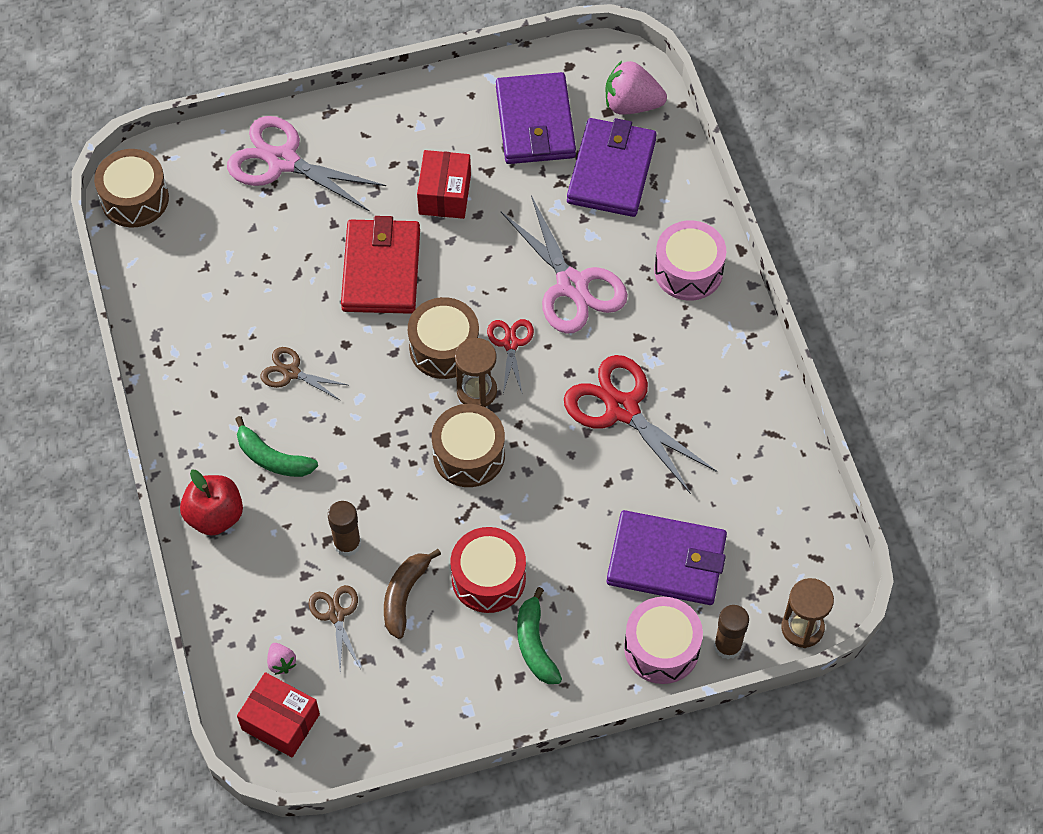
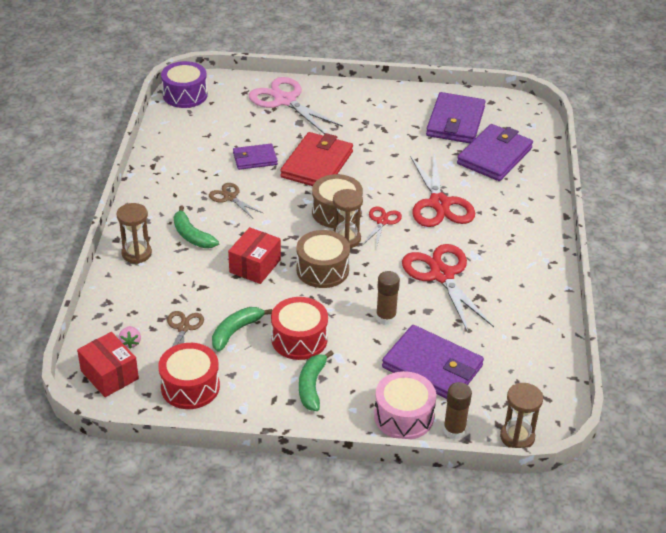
camera: 20 degrees right, 20 degrees down
(135, 199) = (185, 95): brown drum -> purple drum
(215, 516) = (136, 253): red apple -> brown hourglass
(292, 289) = (255, 159): none -> purple wallet
(347, 544) = (213, 292): brown glue stick -> brown glue stick (386, 317)
(389, 702) = (190, 387): none -> red drum
(404, 595) = (236, 331): brown banana -> green banana
(444, 194) = (378, 140): red box -> red box (255, 266)
(572, 285) = (439, 204): pink scissors -> red scissors
(631, 104) = (524, 128): pink strawberry -> none
(688, 271) = (523, 217): pink drum -> none

